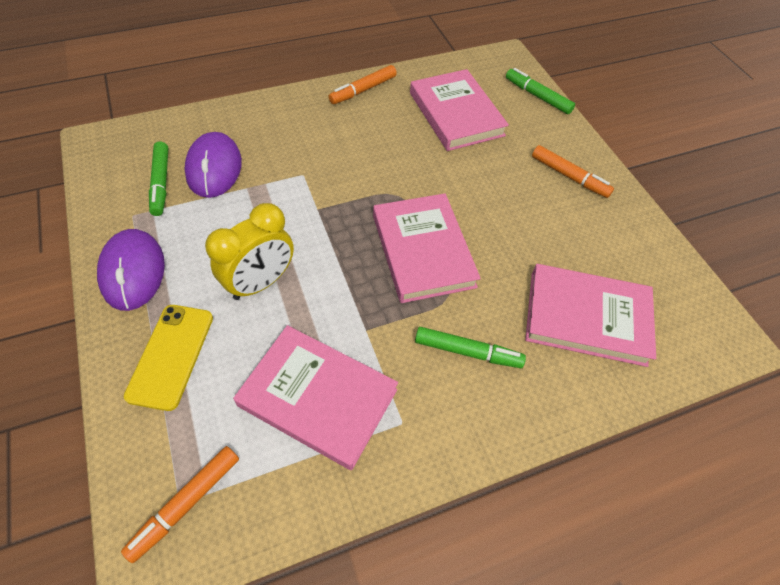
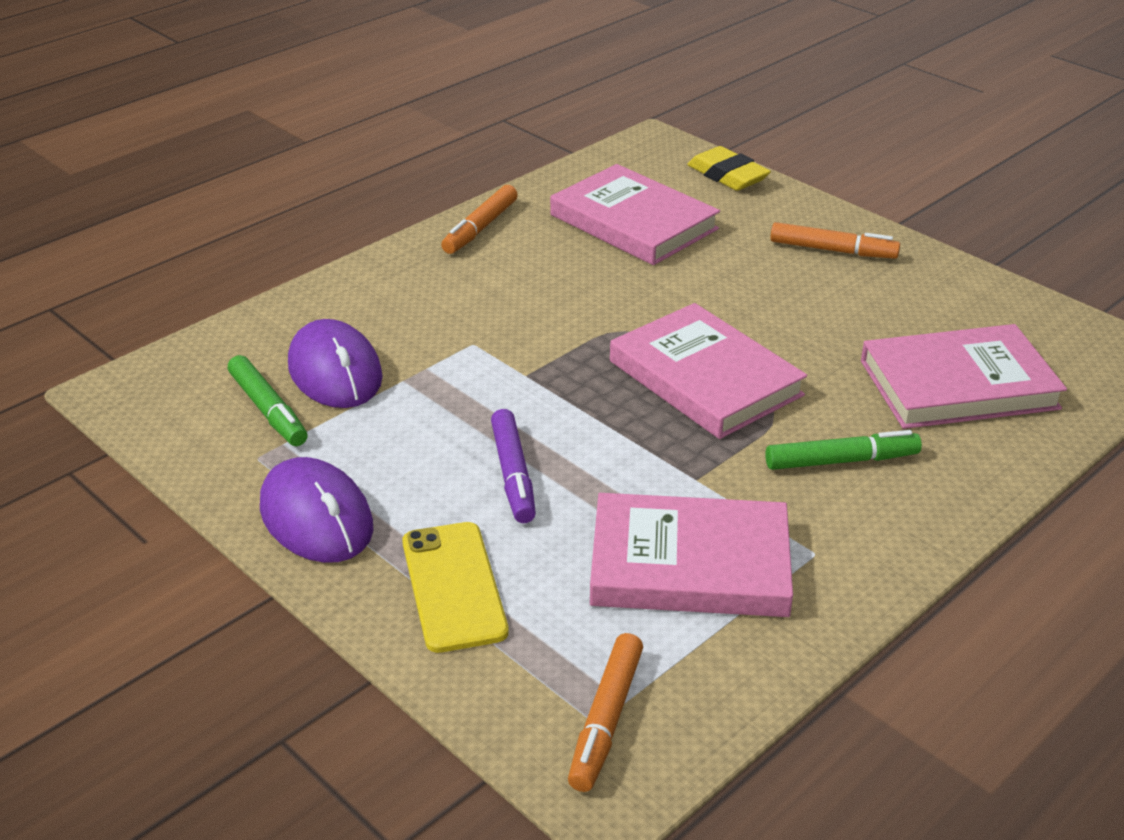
camera: 20 degrees left, 20 degrees down
(261, 283) = (513, 474): yellow clock -> purple marker
(537, 96) = (727, 175): green marker -> yellow eraser

